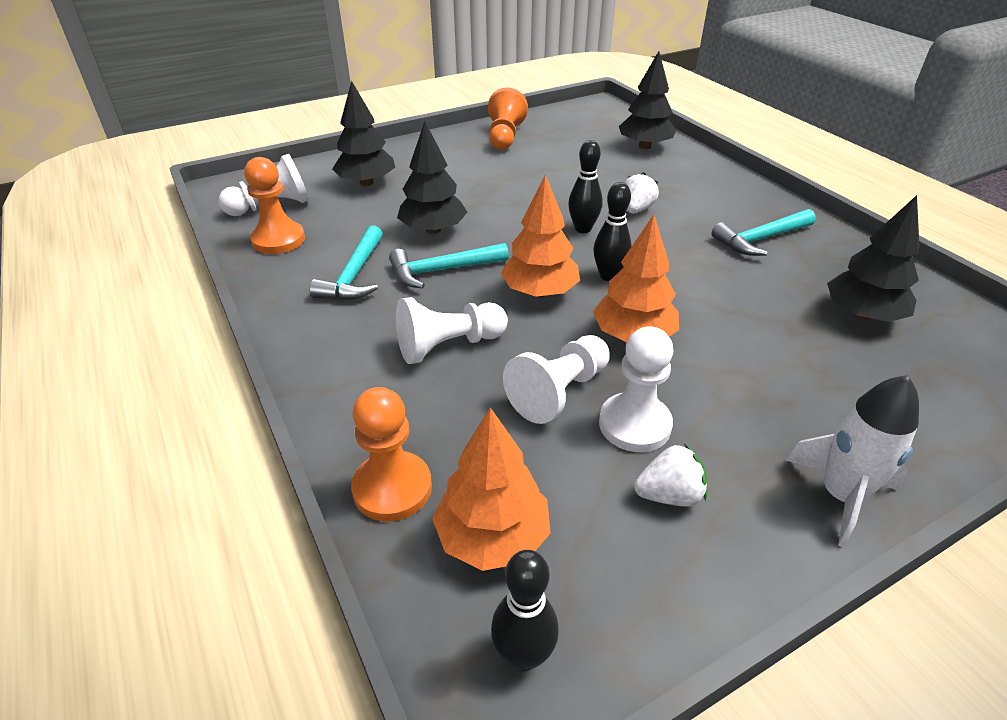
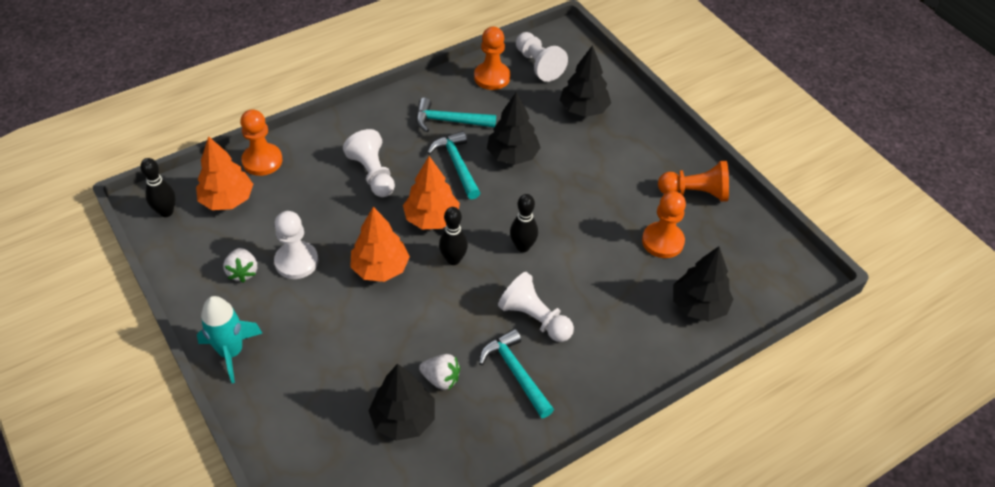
camera: 85 degrees right, 10 degrees up
(559, 392) = (327, 227): white pawn -> white pawn (534, 318)
(568, 155) = (662, 241): none -> orange pawn
(636, 209) = (560, 286): white strawberry -> white strawberry (441, 379)
(840, 496) = (231, 352): white rocket -> turquoise rocket

